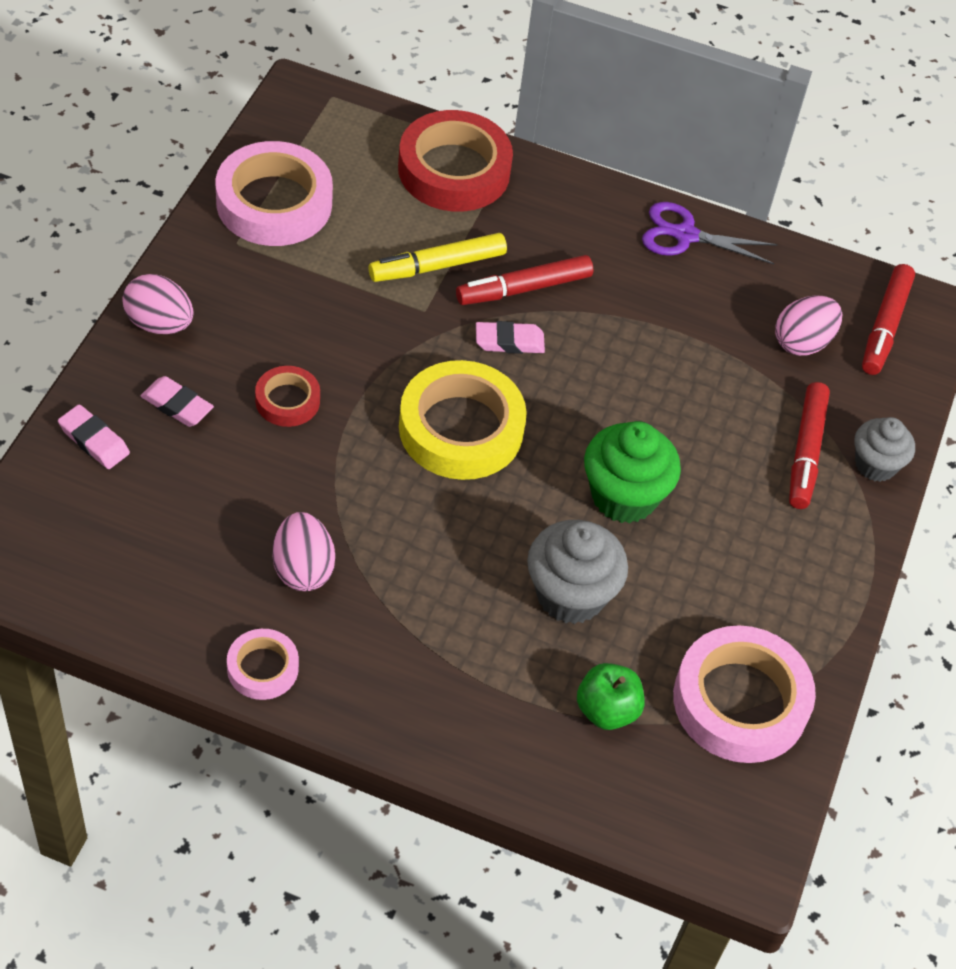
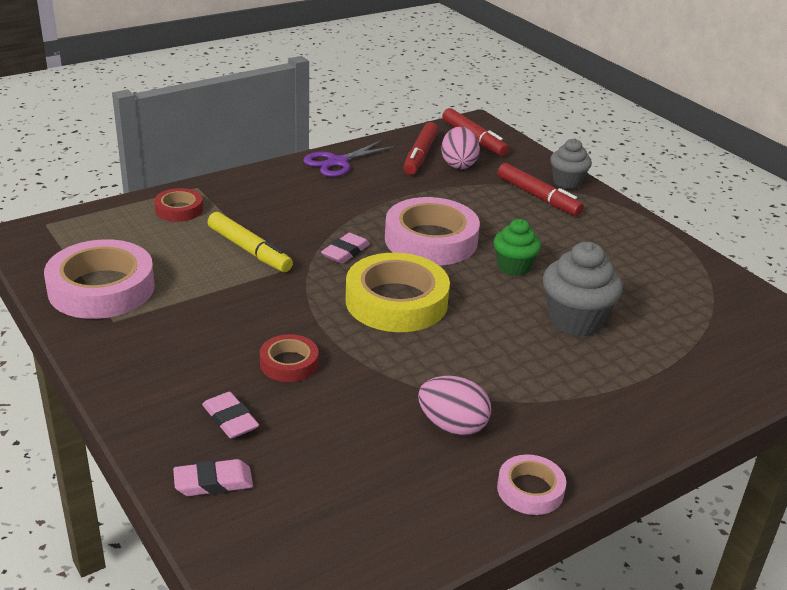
camera: 50 degrees left, 20 degrees down
(159, 324) = (139, 392): pink egg -> none
(177, 405) = (230, 419): pink eraser -> pink eraser turned 75 degrees clockwise
(437, 266) = (249, 250): yellow marker -> yellow marker turned 60 degrees counterclockwise
(454, 170) = (179, 209): red tape -> red tape, size x0.52
(524, 288) = (309, 228): red marker -> red marker (420, 155)
(606, 710) = (680, 347): green apple -> none
(624, 496) = (514, 267): green cupcake -> green cupcake, size x0.65
(740, 701) = (706, 296): pink tape -> pink tape (431, 240)

